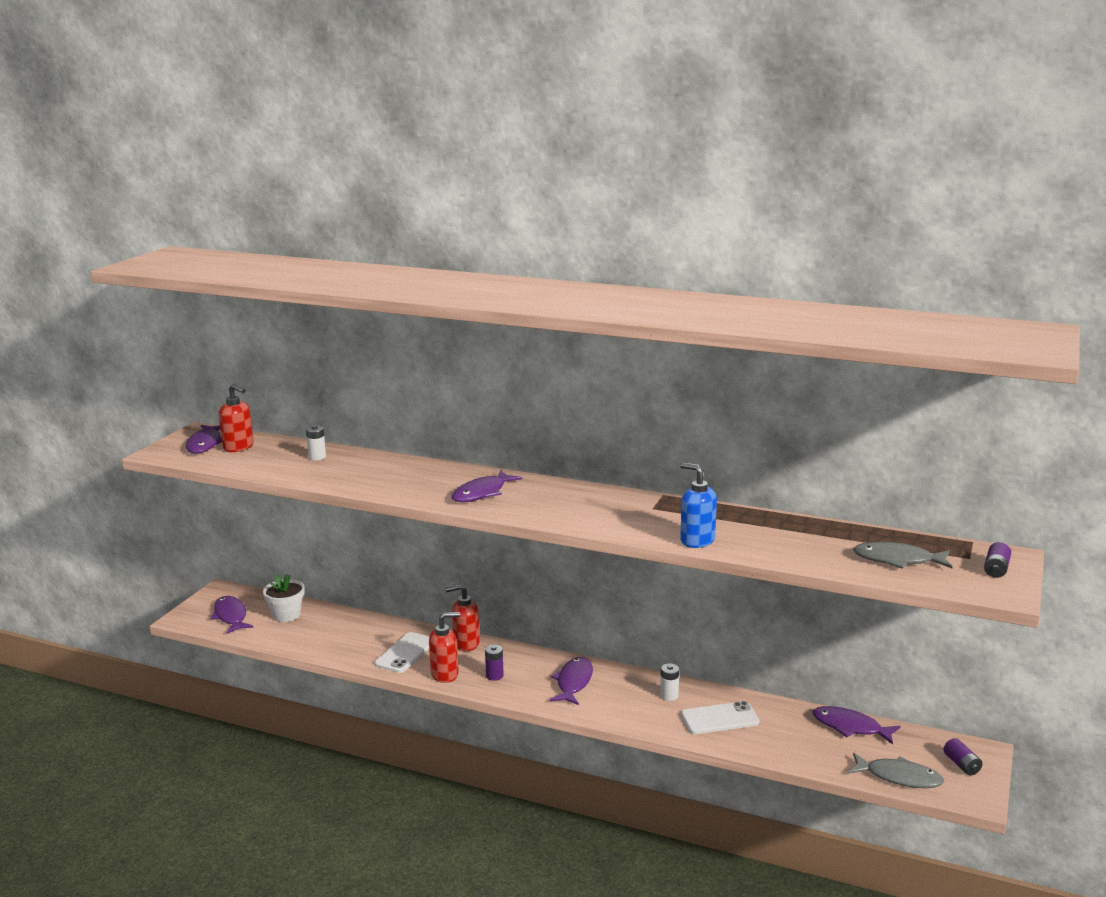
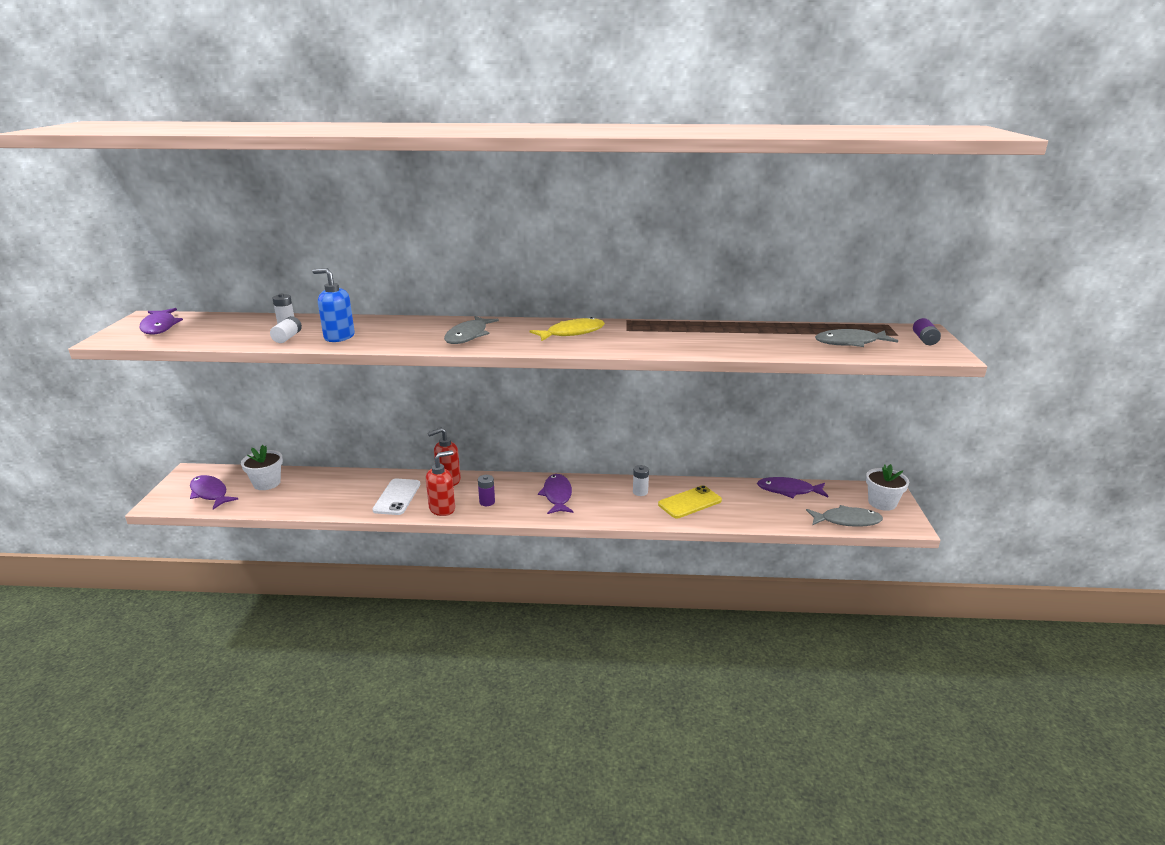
camera: 20 degrees left, 5 degrees up
(239, 447) = (198, 326): red soap dispenser -> none
(311, 472) = (287, 337): none -> white battery
(482, 493) = (468, 336): purple fish -> grey fish
(590, 504) = (572, 333): none -> yellow fish
(697, 541) = (685, 348): blue soap dispenser -> blue soap dispenser (339, 337)
(719, 718) = (689, 502): white phone -> yellow phone
(961, 765) = (882, 503): purple battery -> white flower pot

